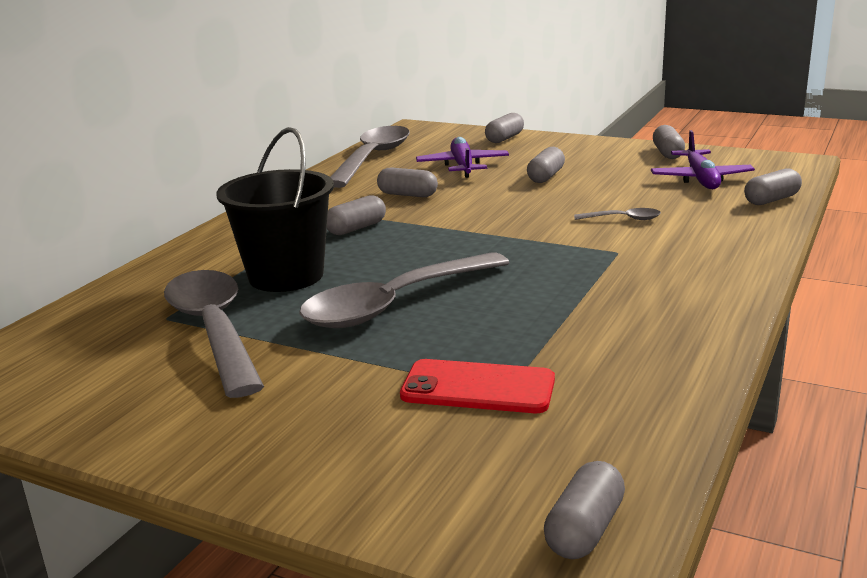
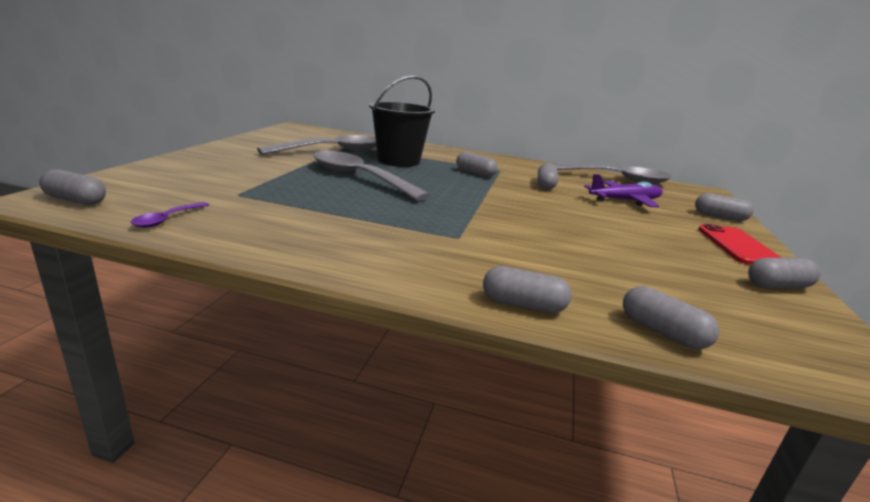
camera: 75 degrees right, 0 degrees up
(478, 387) = (244, 189): red phone -> red phone (738, 246)
(546, 177) = (628, 225): grey capsule -> grey capsule (523, 304)
(623, 219) = (538, 245): grey spoon -> none
(638, 426) = (167, 219): none -> purple spoon
(700, 179) = (699, 295): purple plane -> none

